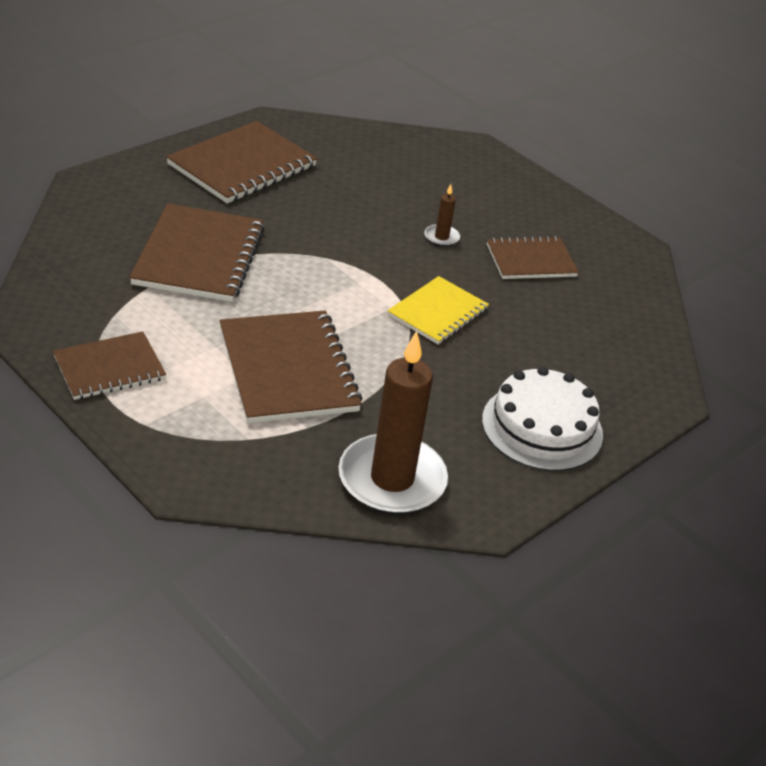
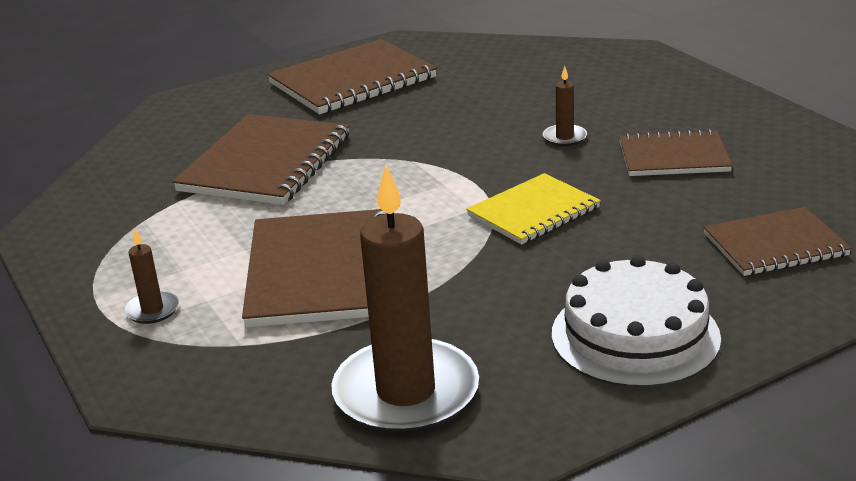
camera: 20 degrees right, 10 degrees down
(109, 368) = (112, 271): brown notebook -> brown notebook (775, 245)
(162, 407) = (152, 310): none -> brown candle

